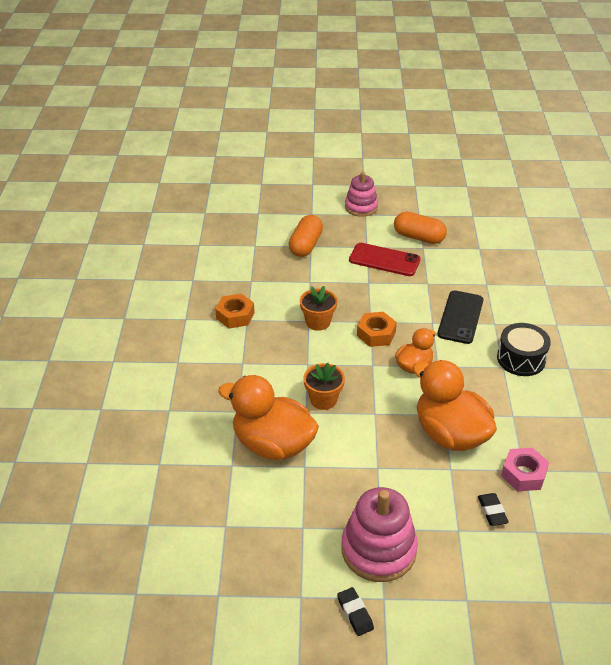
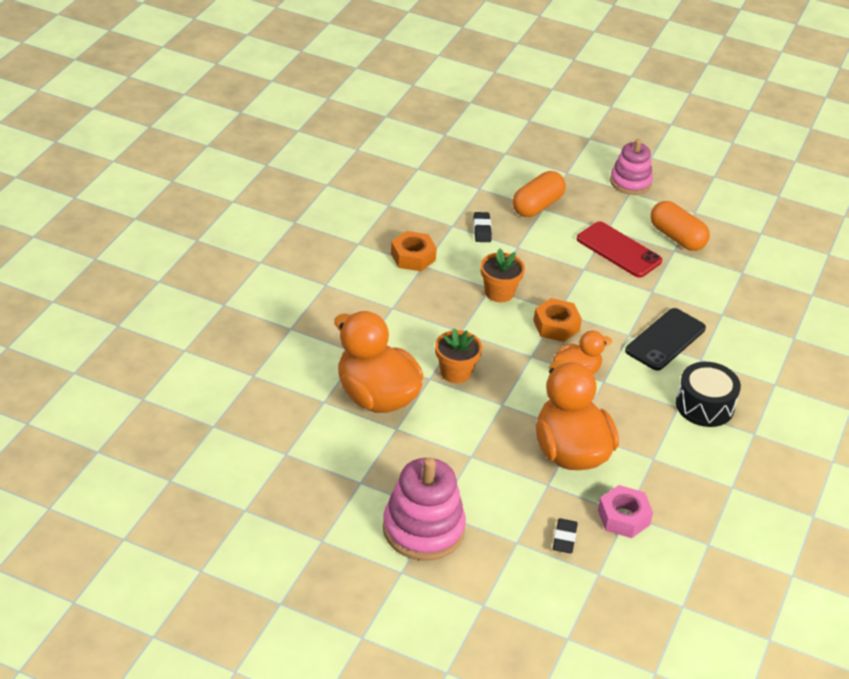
camera: 20 degrees right, 0 degrees up
(355, 613) = (365, 574): black eraser -> black eraser (482, 230)

